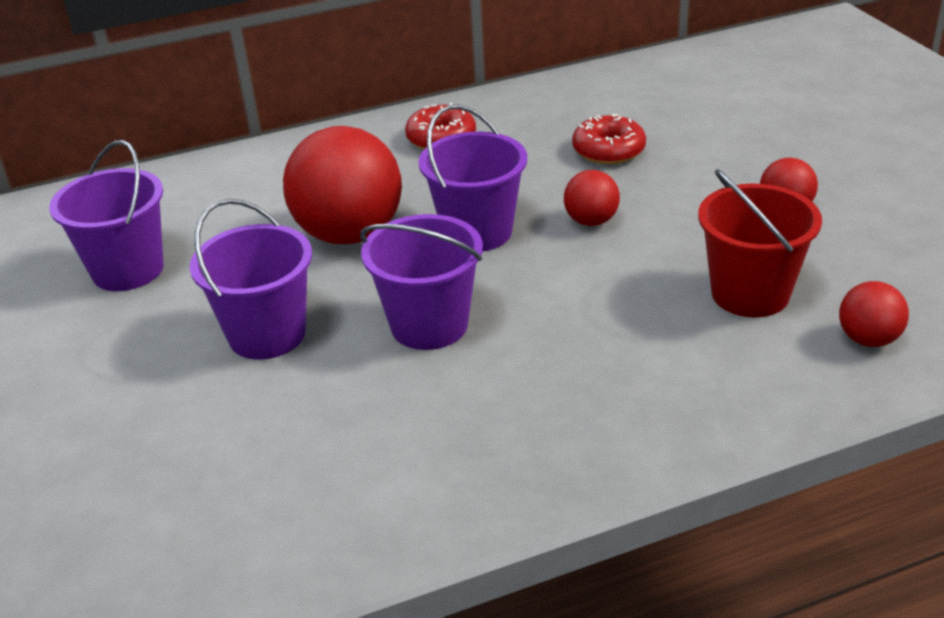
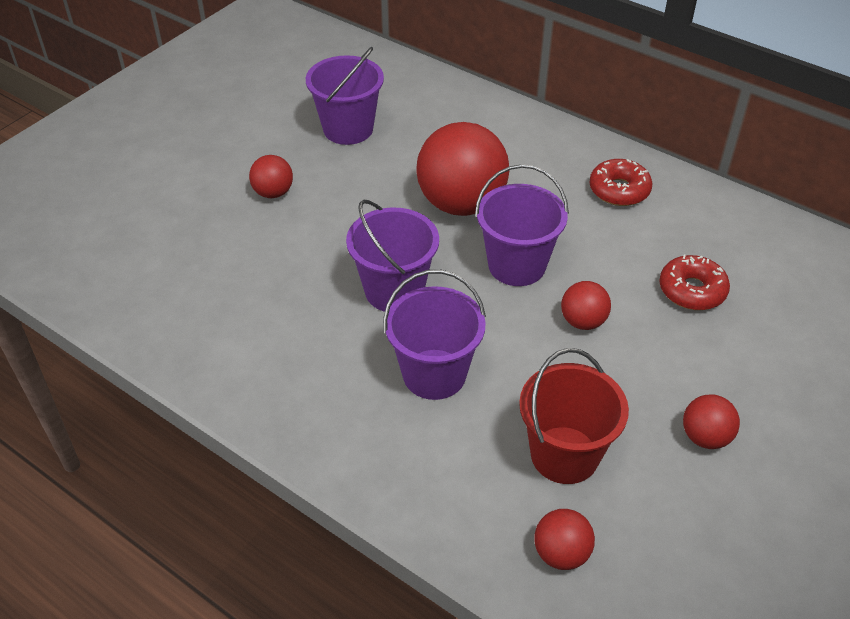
camera: 55 degrees right, 10 degrees up
(161, 365) = (273, 193): none -> red ball
(267, 334) = (331, 221): purple bucket -> purple bucket (434, 374)

